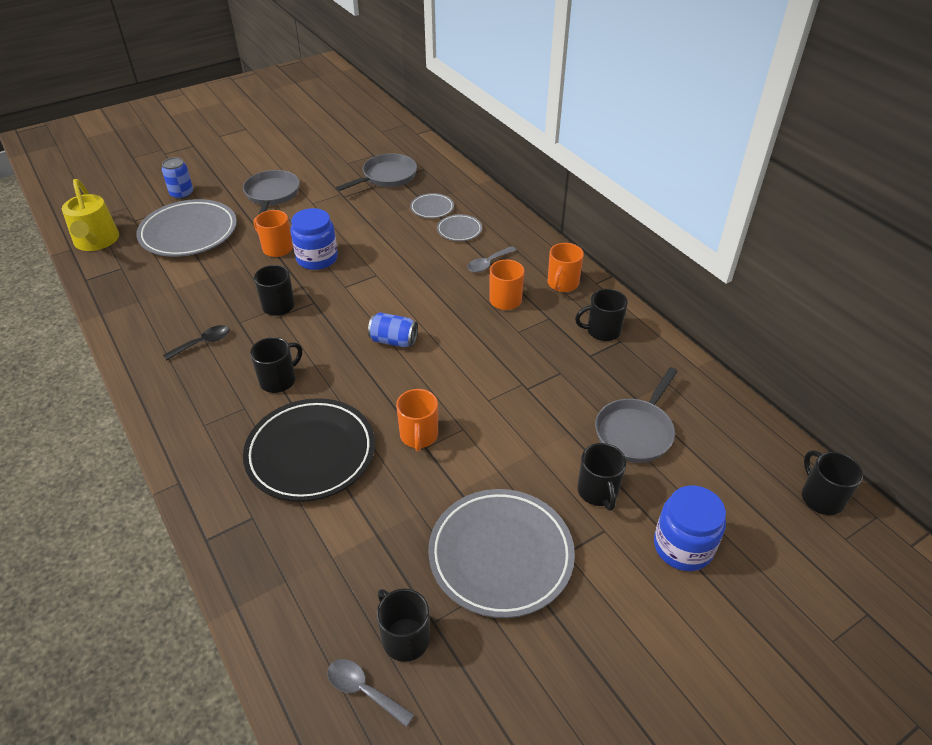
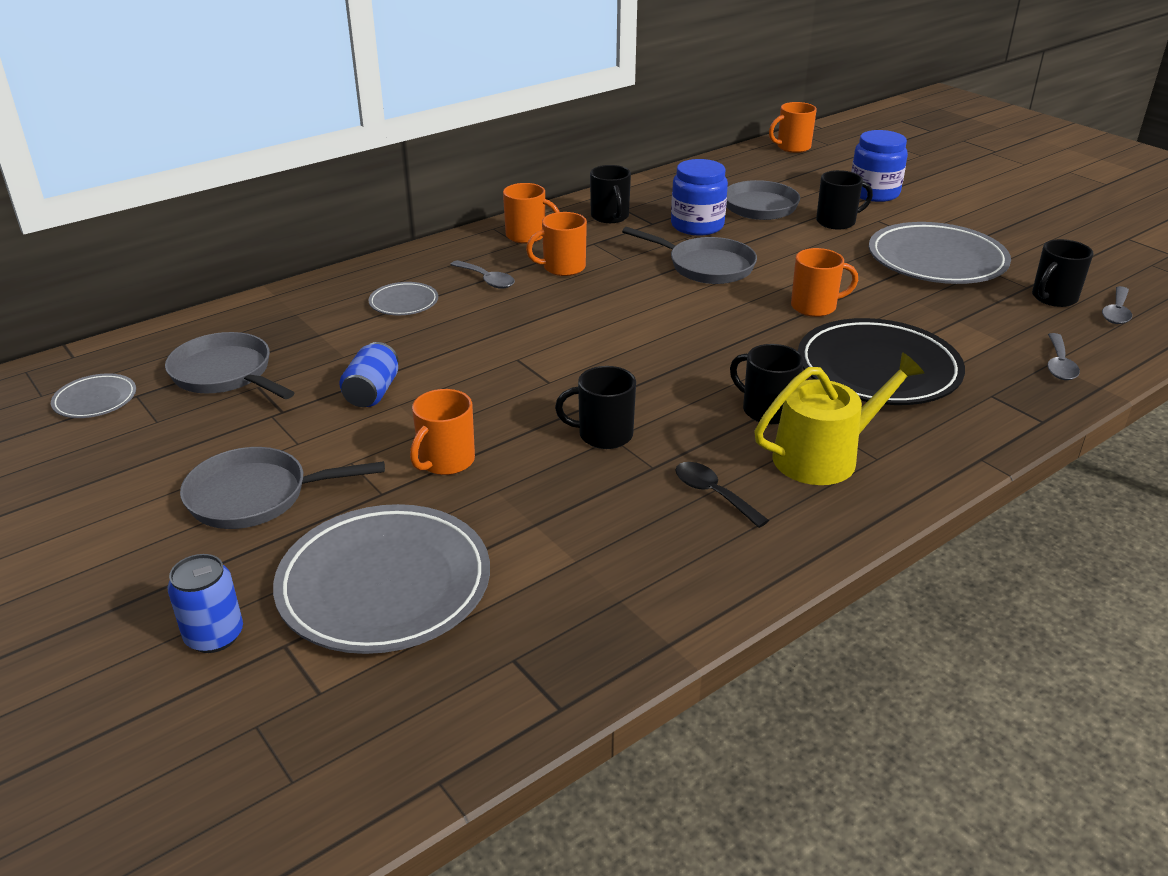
camera: 95 degrees left, 10 degrees down
(96, 241) = (408, 739): yellow watering can -> yellow watering can (824, 456)
(280, 587) = (1059, 365): none -> grey spoon
(317, 258) = (476, 415): blue jar -> blue jar (697, 225)
(393, 340) = (660, 334): blue can -> blue can (372, 393)
(432, 208) = (339, 327): grey plate -> grey plate (95, 400)
(501, 379) = (706, 266): none -> grey pan
(821, 497) = (792, 147): black mug -> orange mug

